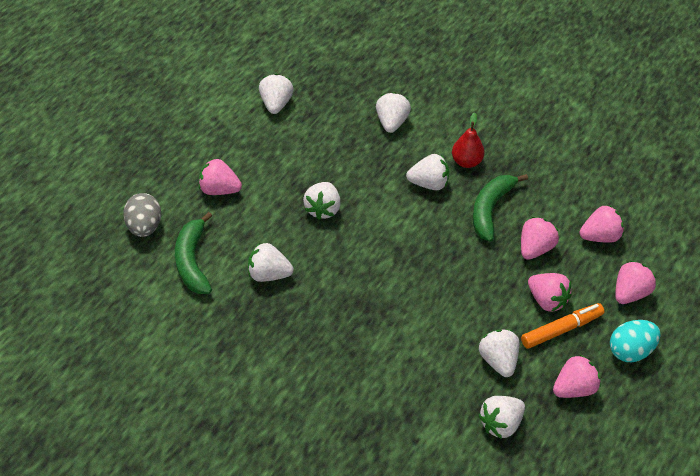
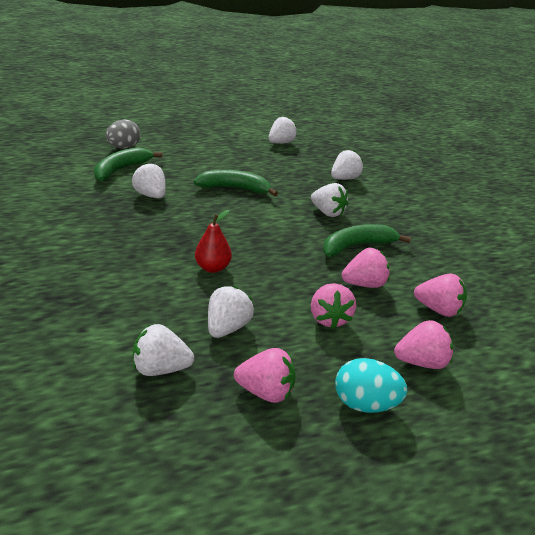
camera: 40 degrees right, 15 degrees down
(219, 190) = (189, 154): pink strawberry -> none
(322, 209) = (235, 188): white strawberry -> green banana
(466, 162) = (373, 217): red pear -> red pear (213, 268)
(561, 330) = (315, 344): orange marker -> none

